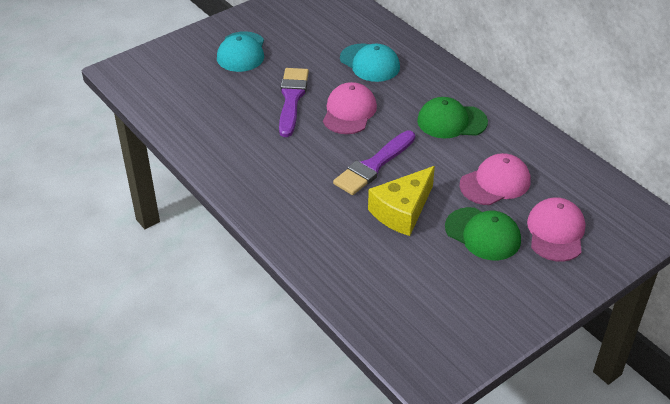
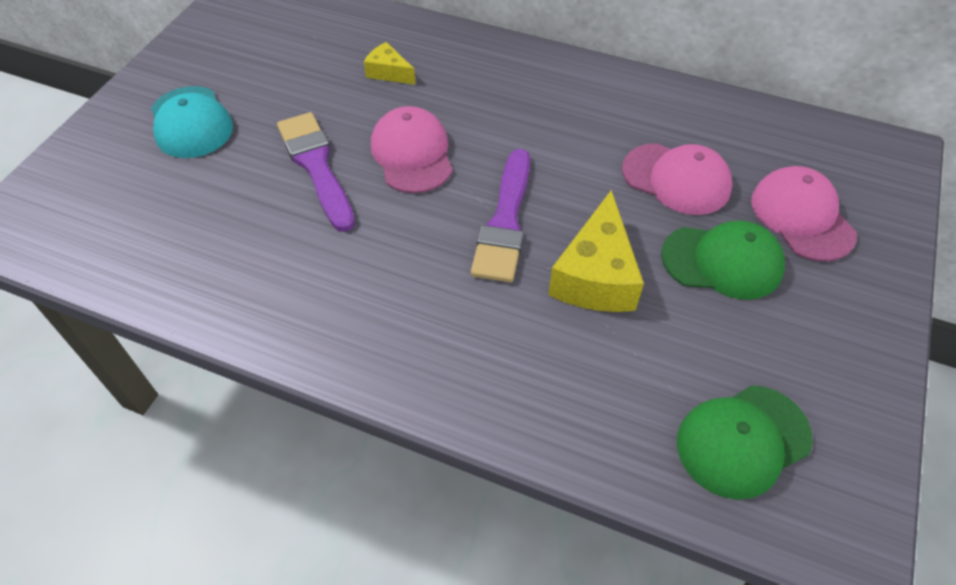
camera: 30 degrees left, 10 degrees up
(370, 63) = (388, 72): turquoise cap -> yellow cheese
(451, 121) = (555, 114): green cap -> green cap (743, 441)
(495, 183) = (676, 179): pink cap -> pink cap turned 90 degrees clockwise

